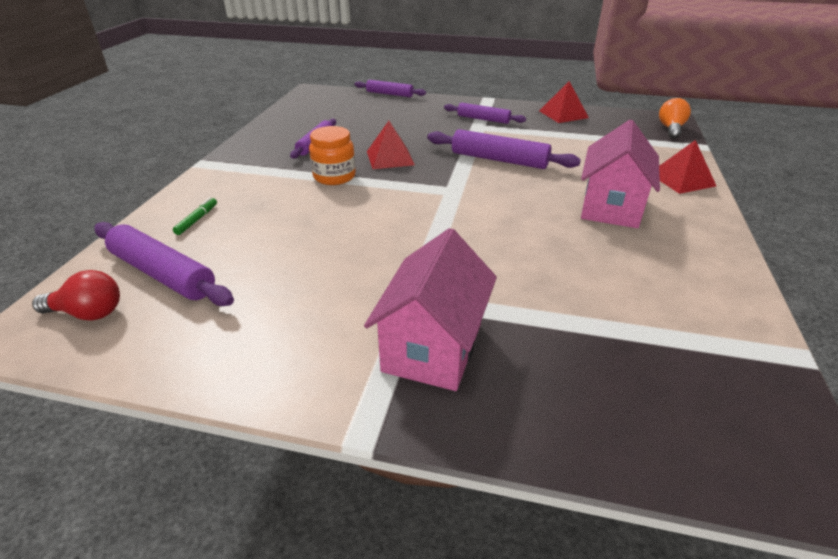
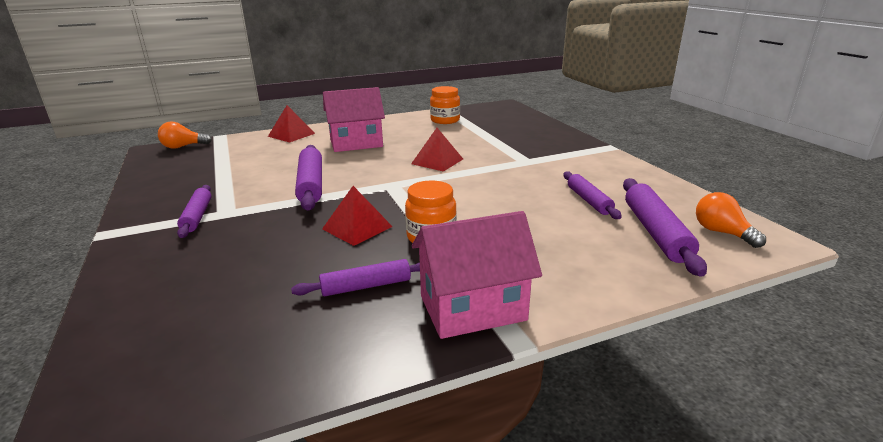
camera: 125 degrees left, 10 degrees down
(88, 313) = (721, 232): red light bulb -> orange light bulb
(197, 220) = (596, 261): green marker -> none
(389, 94) = (93, 319): purple rolling pin -> purple rolling pin (588, 201)
(433, 347) = (548, 149): pink house -> pink house (472, 308)
(563, 114) = (157, 186): red pyramid -> red pyramid (437, 161)
(691, 317) = (445, 120): none -> orange jar

